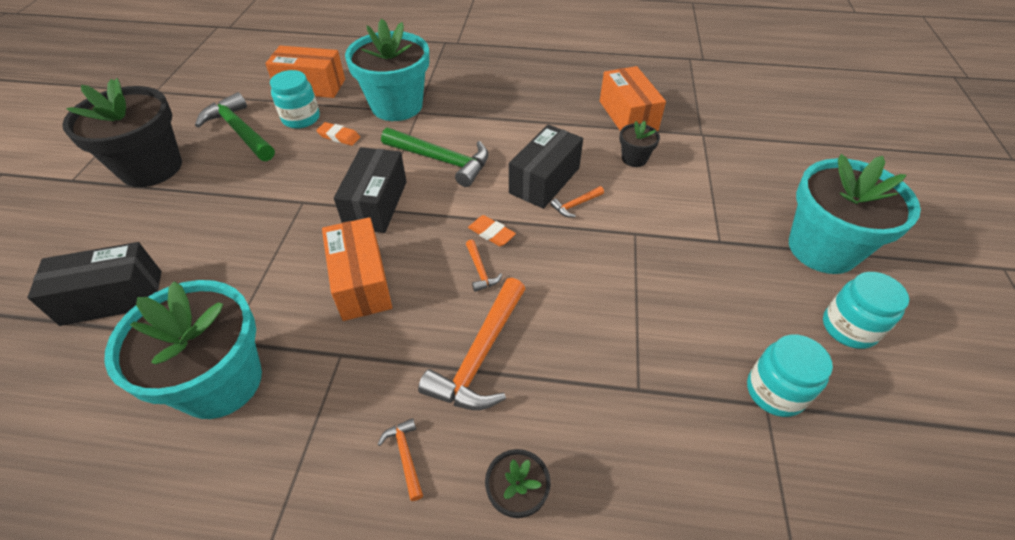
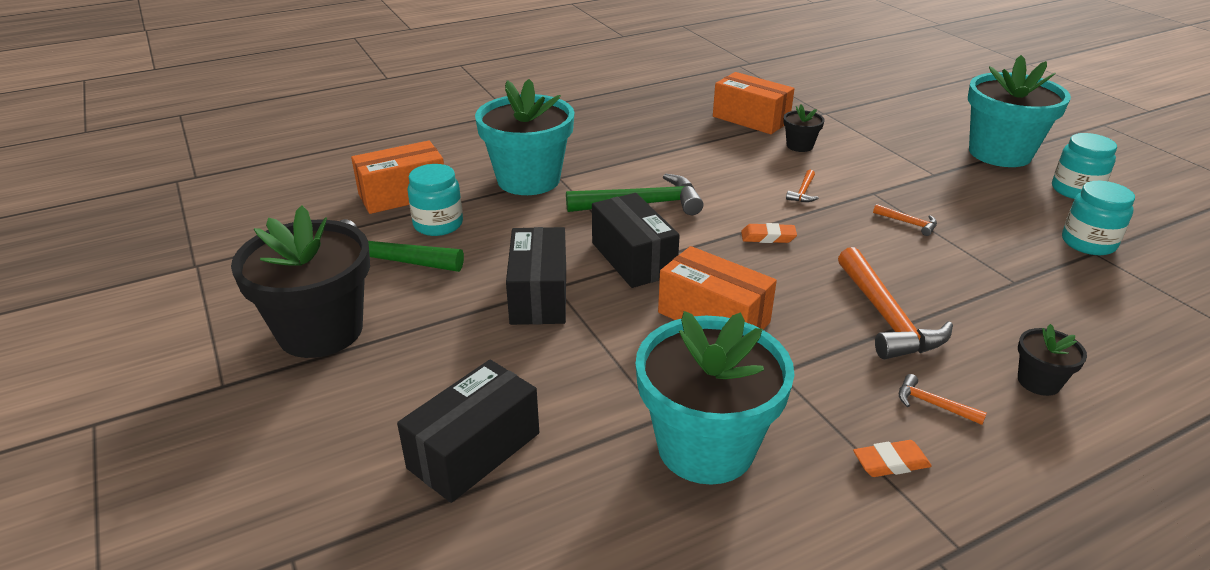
camera: 35 degrees left, 15 degrees down
(339, 136) = (507, 224): orange eraser -> orange eraser (891, 463)
(480, 271) = (799, 265): orange hammer -> orange hammer (908, 223)
(544, 180) = (753, 185): black box -> black box (539, 295)

